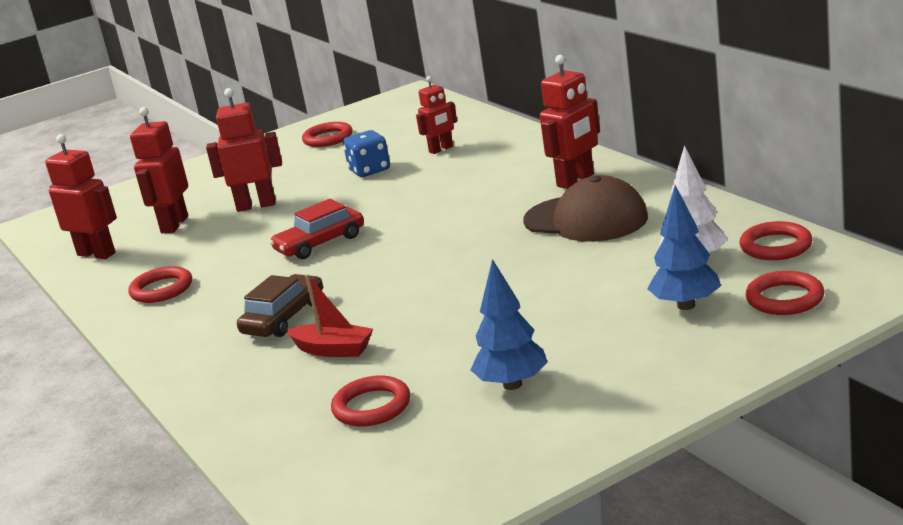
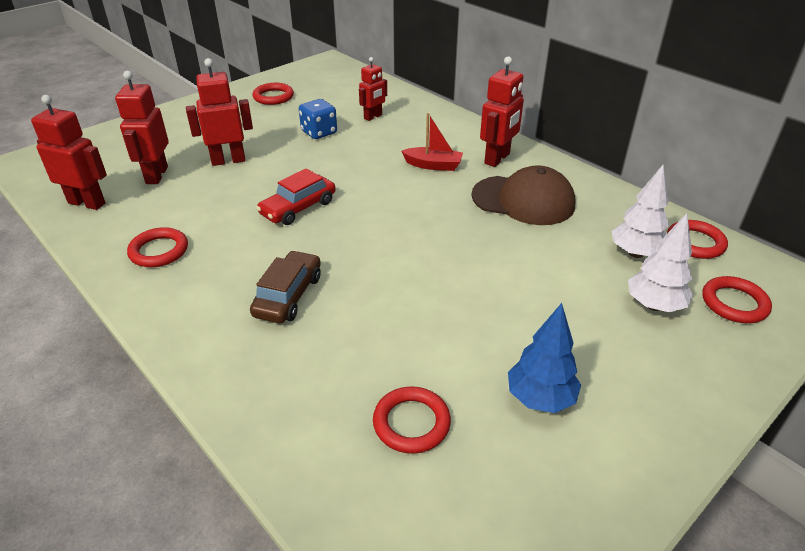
camera: 15 degrees left, 15 degrees up
(333, 350) = (348, 341): red boat -> red boat (433, 165)
(686, 305) = (654, 305): blue tree -> white tree

